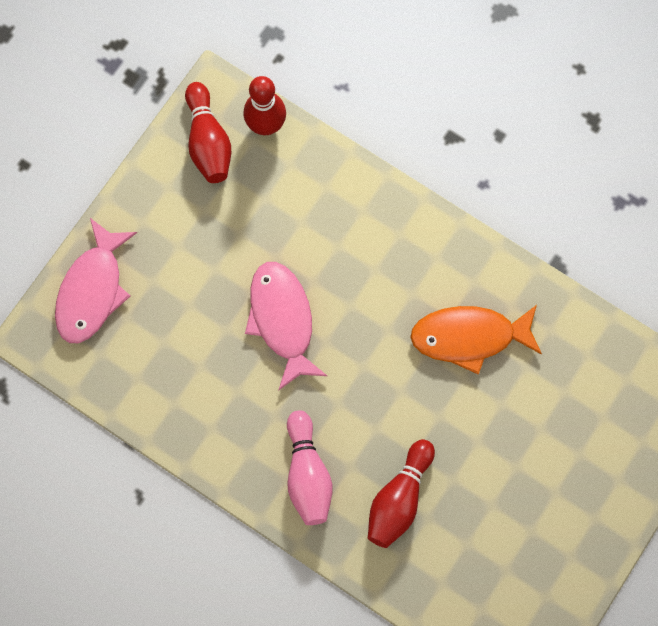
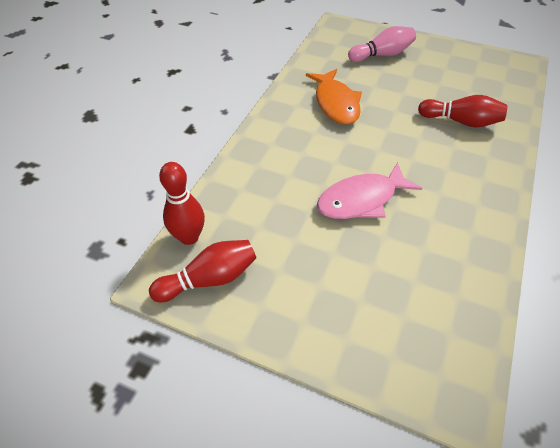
camera: 100 degrees left, 25 degrees down
(92, 290) = (388, 355): pink fish -> none
(307, 474) = (473, 168): pink bowling pin -> pink bowling pin (382, 55)

